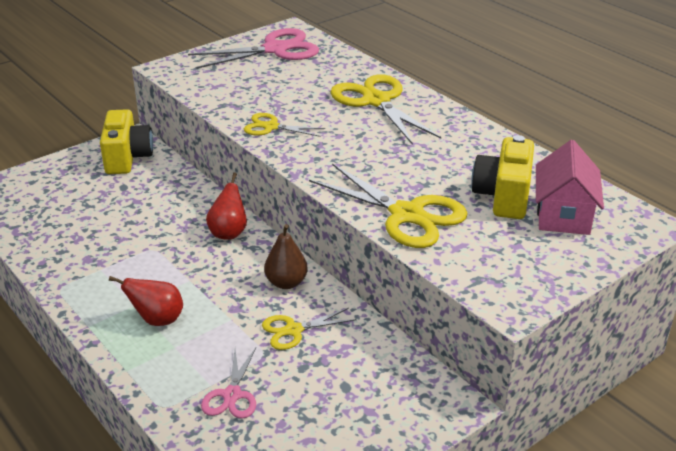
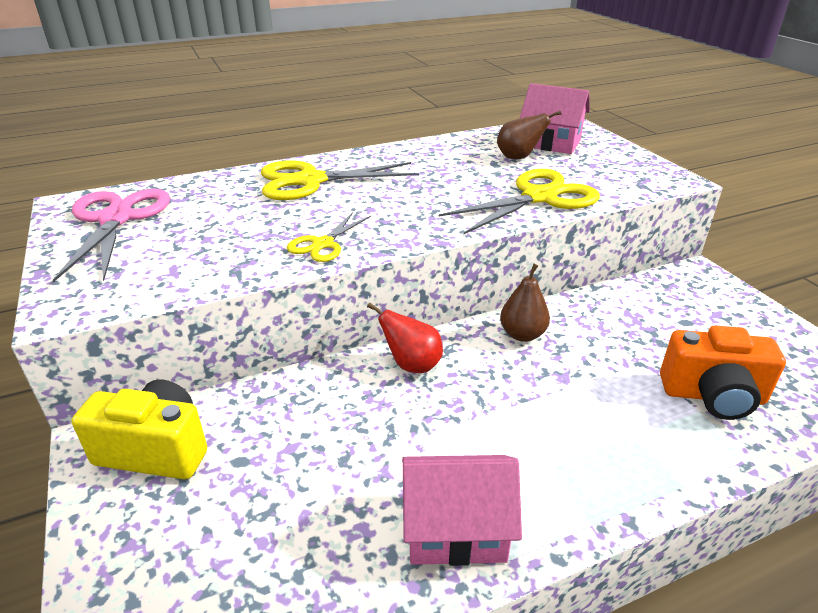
camera: 75 degrees left, 0 degrees up
(80, 271) = (455, 529): none -> pink house
(157, 320) = (582, 446): red pear -> none
(232, 395) = (713, 396): pink scissors -> orange camera
(293, 330) = (604, 340): yellow scissors -> none
(503, 197) = (518, 157): yellow camera -> brown pear

